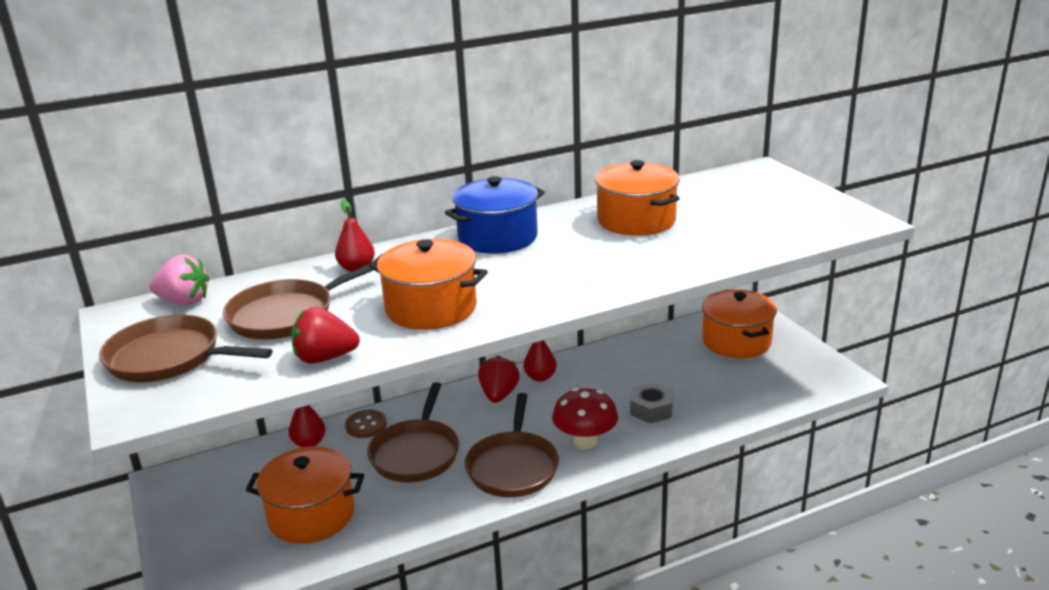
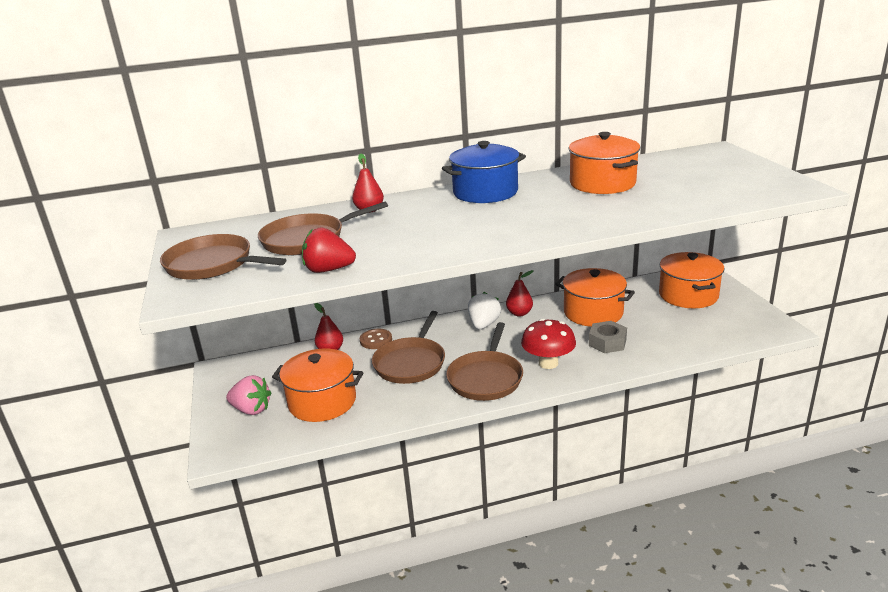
camera: 10 degrees right, 0 degrees up
(184, 301) = (234, 227): pink strawberry -> pink strawberry (251, 410)
(431, 308) = (420, 239): orange pot -> orange pot (593, 313)
(499, 395) = (484, 324): red strawberry -> white strawberry

